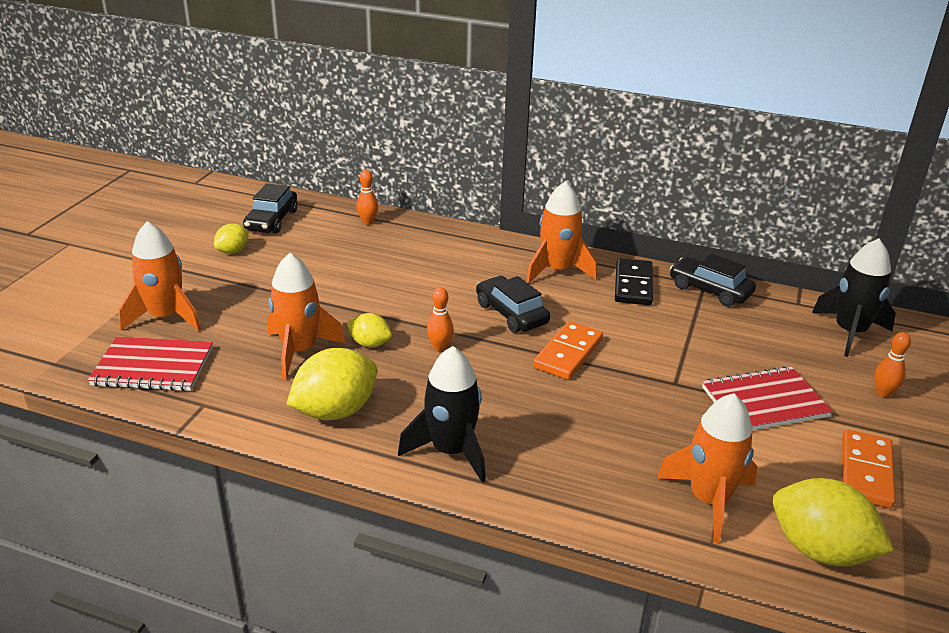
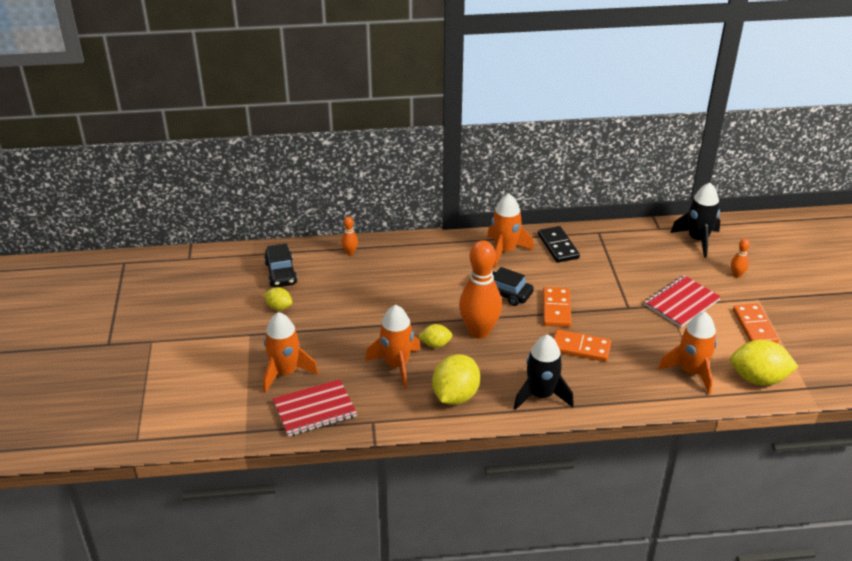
camera: 25 degrees left, 5 degrees up
(233, 251) = (279, 307): yellow lemon -> yellow lemon turned 75 degrees counterclockwise
(440, 347) = (479, 331): orange bowling pin -> orange bowling pin, size x2.33
(561, 410) = (580, 348): none -> orange domino
(710, 290) = (604, 235): black car -> none

